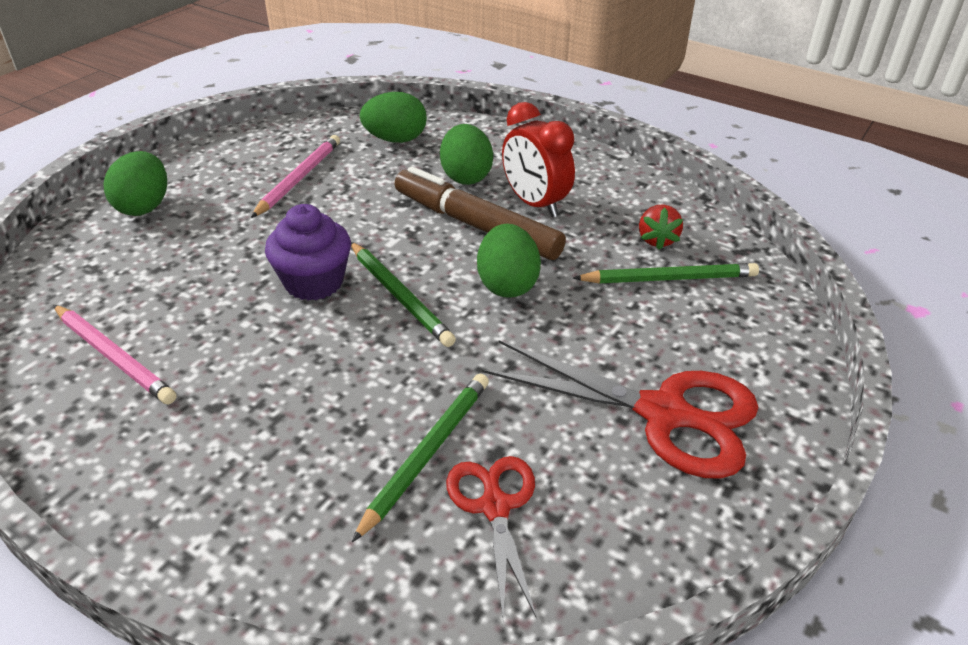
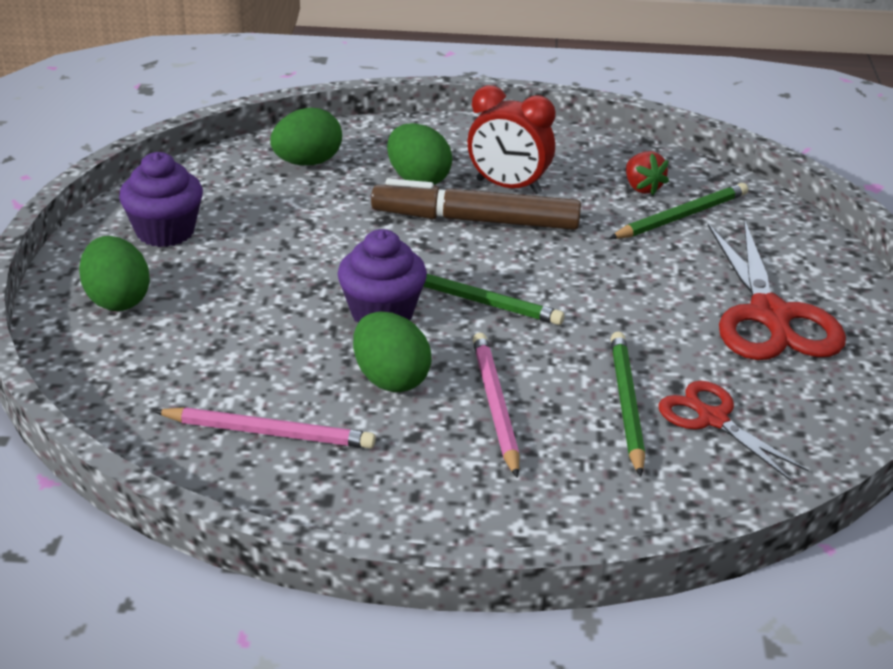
camera: 30 degrees left, 5 degrees down
(236, 164) = (165, 232): none -> purple cupcake
(299, 178) = (252, 227): pink pencil -> pink pencil (495, 406)
(507, 285) = (556, 262): green egg -> green egg (390, 379)
(664, 414) = (770, 316): red scissors -> red scissors turned 90 degrees clockwise

